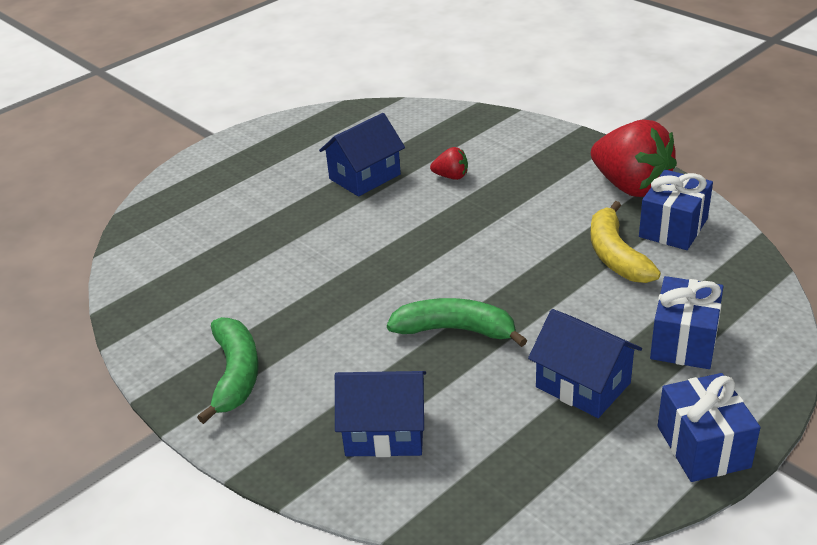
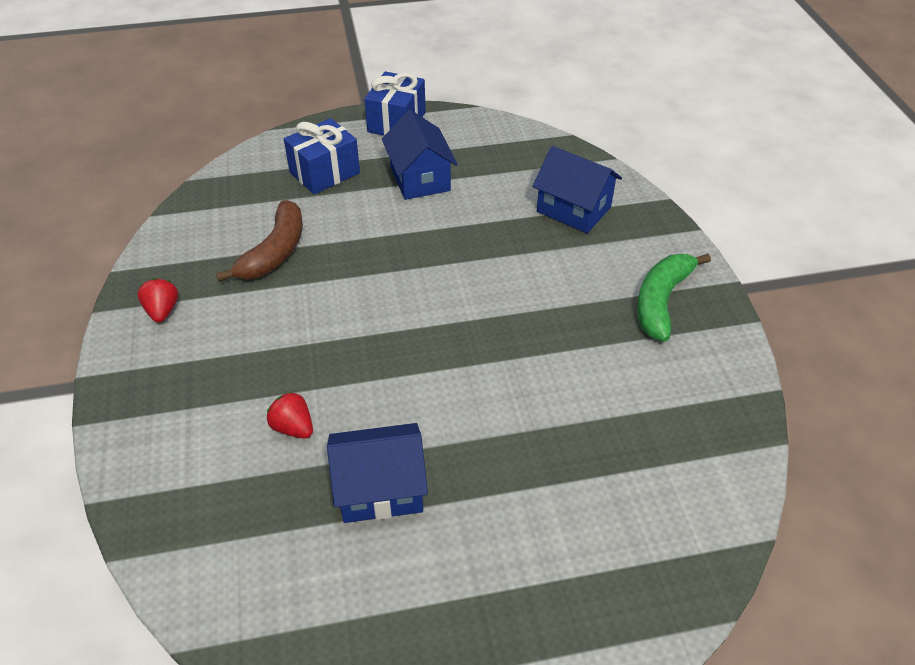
camera: 150 degrees left, 10 degrees up
(455, 330) = (462, 254): green banana -> none
(616, 255) = (274, 252): yellow banana -> brown banana
(630, 186) = (162, 311): red strawberry -> red strawberry, size x0.44
(673, 228) = (199, 252): blue gift -> none

